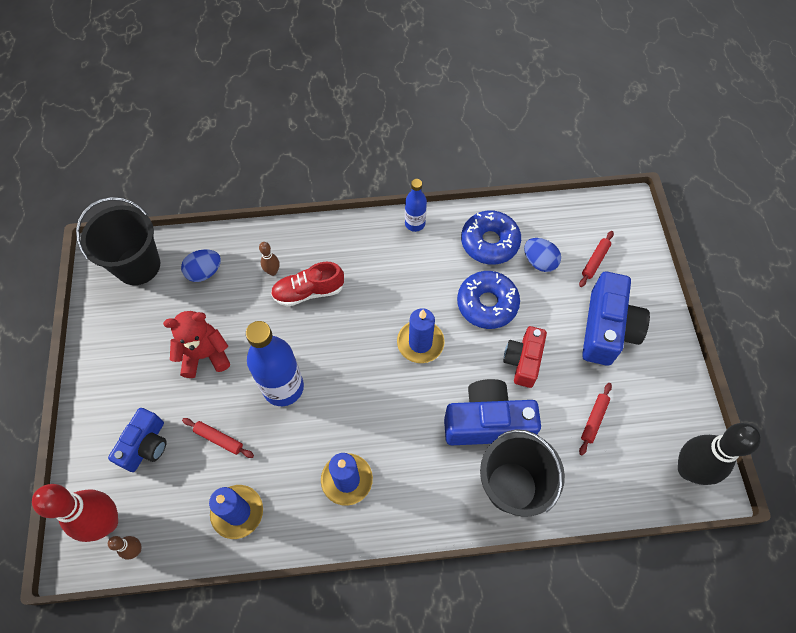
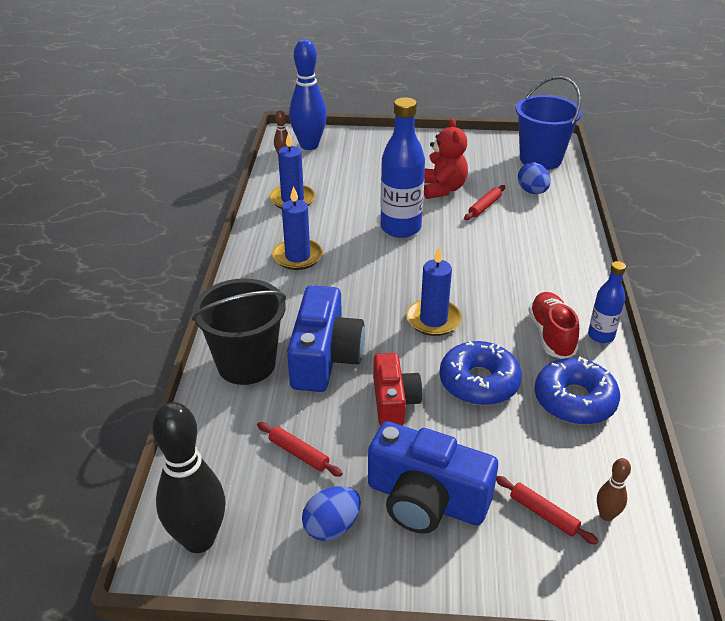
camera: 100 degrees right, 25 degrees down
(106, 522) = (309, 145): red bowling pin -> blue bowling pin
(138, 265) = (540, 159): black bucket -> blue bucket
(146, 445) = (365, 161): blue camera -> none
(219, 439) = (360, 193): red rolling pin -> red rolling pin (484, 207)
(272, 271) = (532, 229): brown bowling pin -> brown bowling pin (606, 515)
(308, 292) = (506, 250): red shoe -> red shoe (551, 335)
(523, 361) = (394, 401): red camera -> red camera turned 60 degrees clockwise
(539, 262) = (542, 447): blue egg -> blue egg (332, 527)

